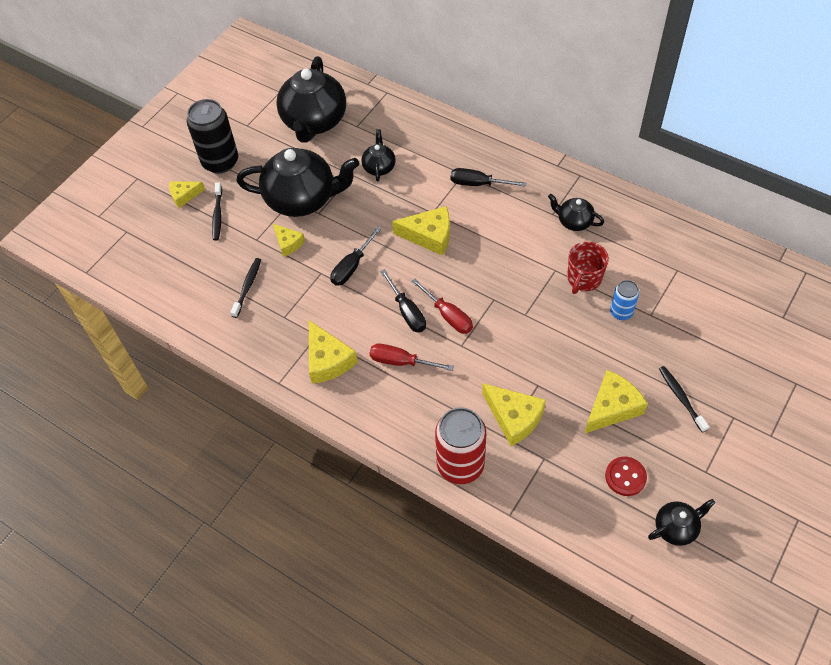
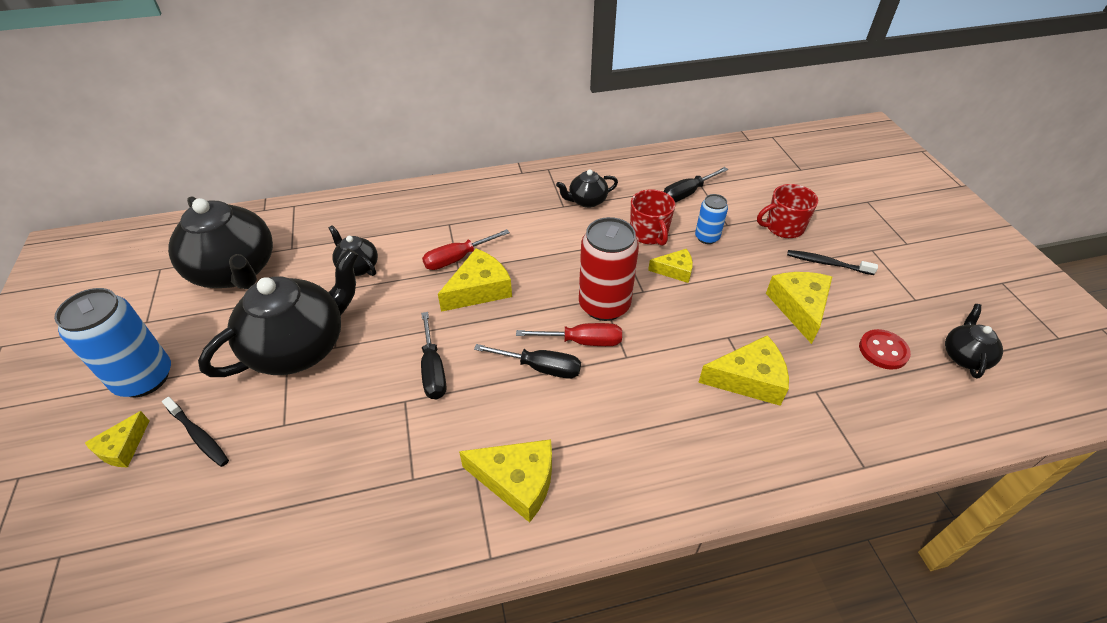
camera: 50 degrees left, 10 degrees down
(220, 162) = (144, 378): black can -> blue can
(247, 287) = (327, 483): black toothbrush -> none
(288, 243) = (330, 400): yellow cheese -> yellow cheese (675, 270)
(401, 362) = (593, 417): red screwdriver -> red screwdriver (458, 258)
(460, 465) = (768, 463): red can -> red can (604, 305)
(478, 184) = (473, 223): black screwdriver -> black screwdriver (687, 193)
(690, 349) = (783, 227): none -> red mug

